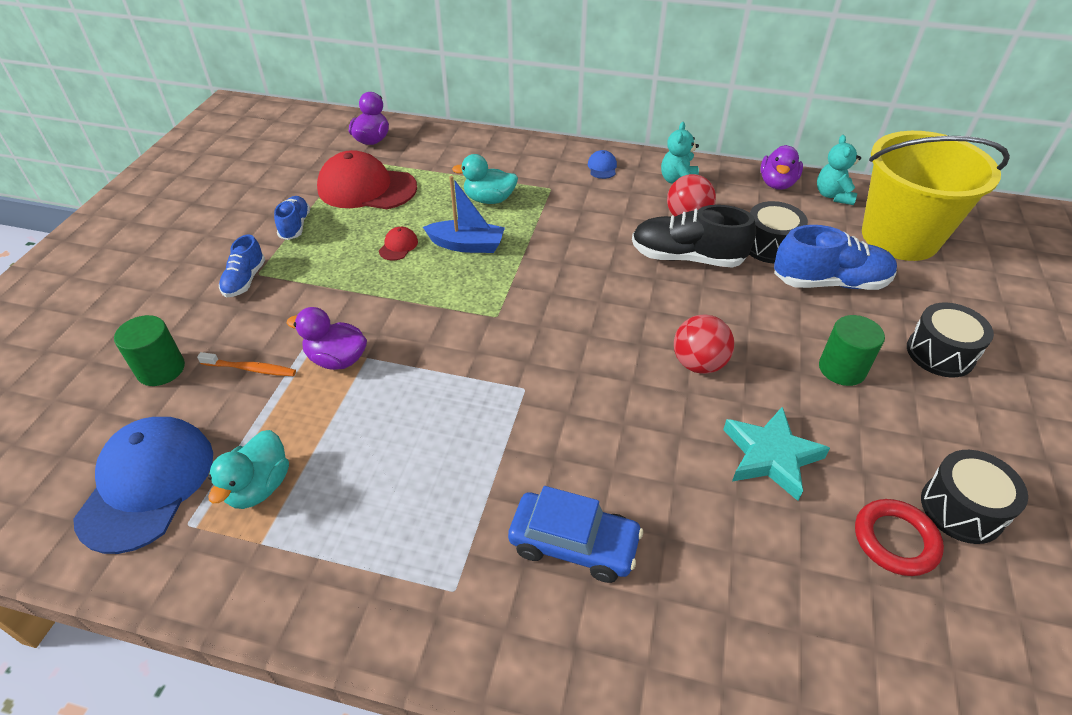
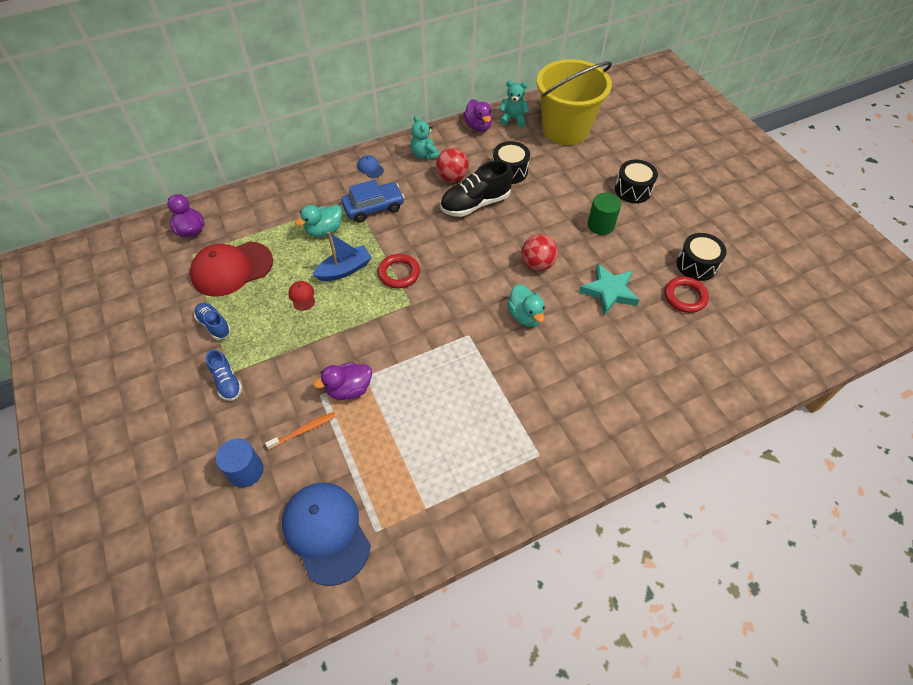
camera: 40 degrees left, 10 degrees up
(161, 369) = (246, 471): green cylinder -> blue cylinder
(259, 487) = (390, 484): turquoise duck -> turquoise duck (525, 315)
(518, 279) = (399, 273): none -> red ring
(574, 544) = (568, 394): blue car -> blue car (373, 207)
(829, 282) = (556, 177): blue shoe -> none
(833, 195) = (513, 119): turquoise teddy bear -> turquoise teddy bear turned 135 degrees clockwise

